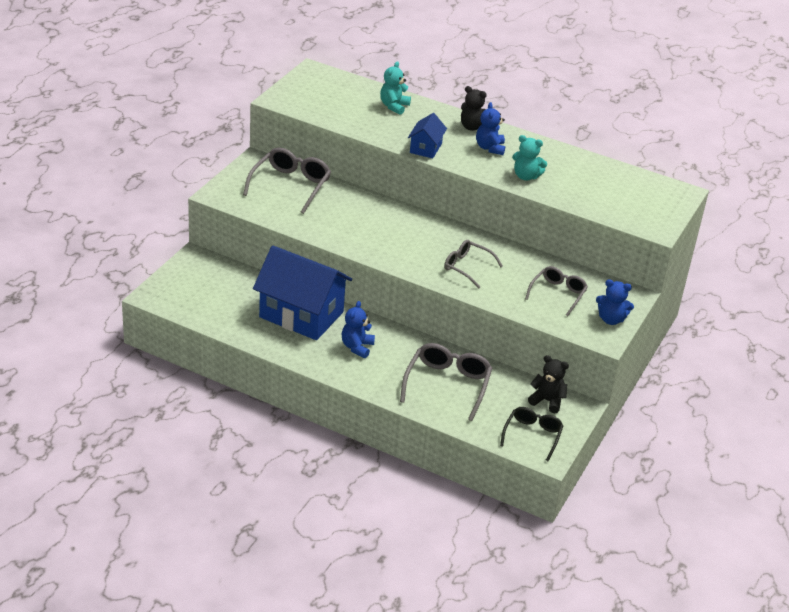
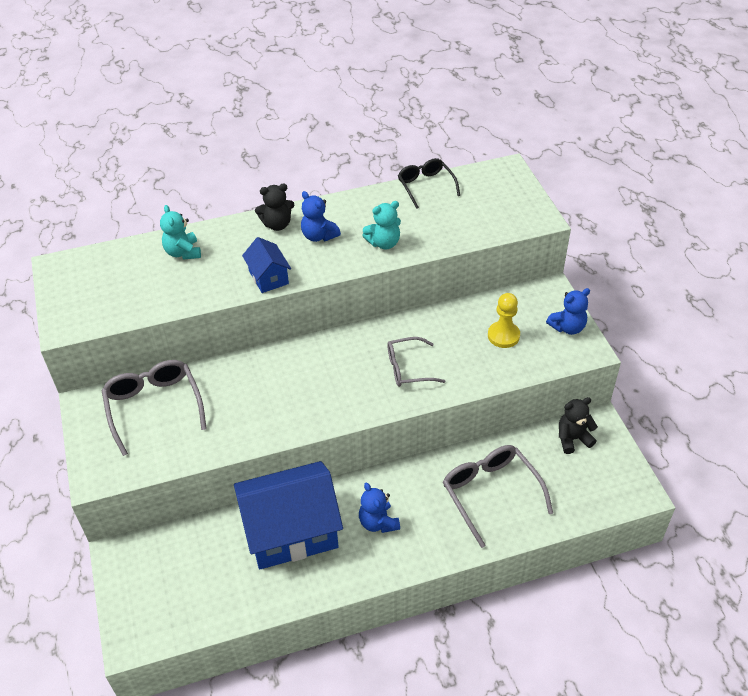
camera: 40 degrees left, 10 degrees up
(532, 435) = (606, 483): black glasses -> black glasses (426, 186)
(558, 294) = (503, 336): grey glasses -> yellow pawn

